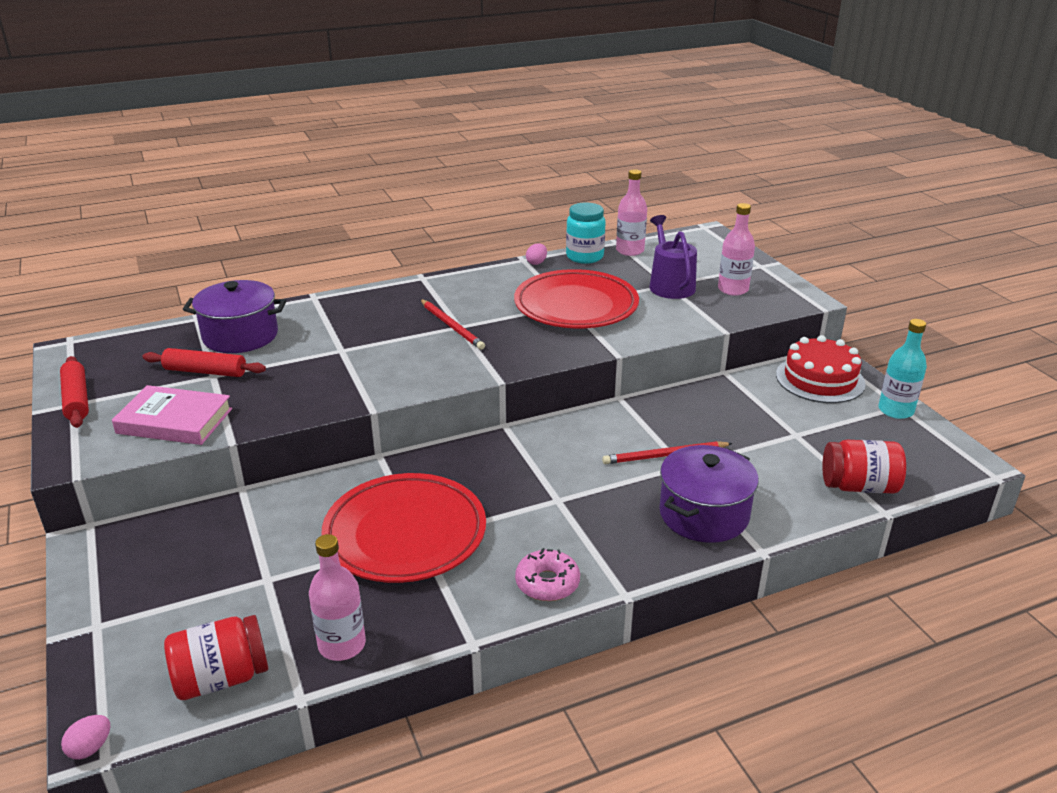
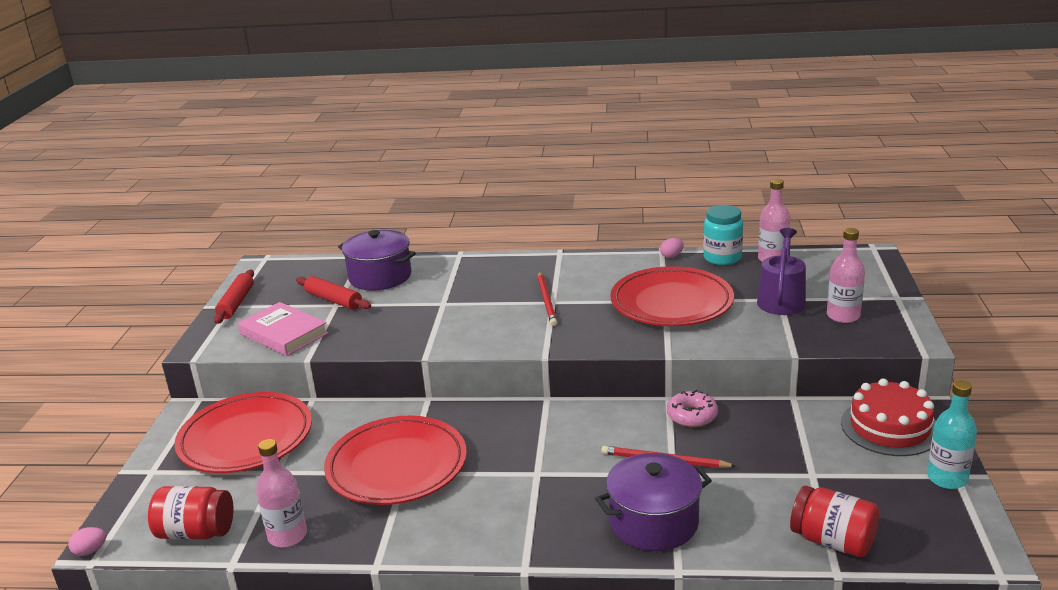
camera: 30 degrees right, 5 degrees down
(194, 553) = (246, 439): none -> red plate
(547, 583) = (471, 538): pink donut -> pink donut (692, 416)

